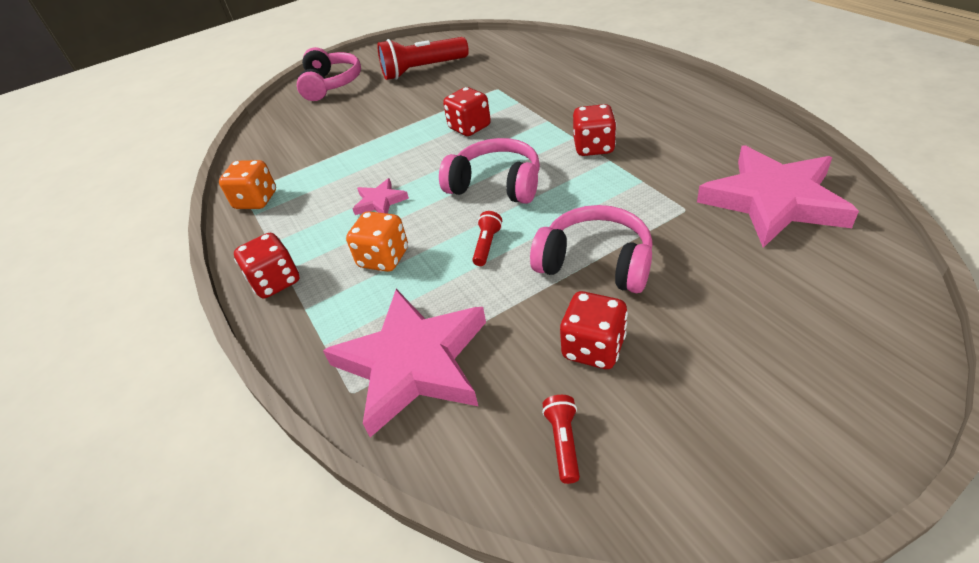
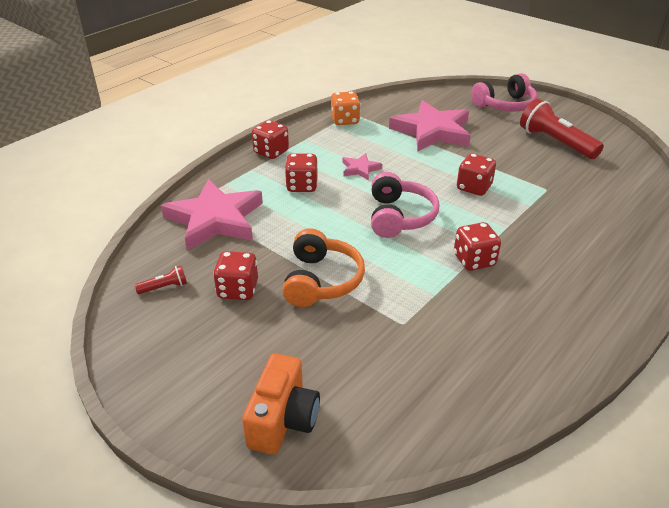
camera: 65 degrees right, 5 degrees down
(384, 258) = (302, 186): orange dice -> red dice
(487, 245) = (327, 226): red flashlight -> none
(595, 263) = (321, 280): pink headphones -> orange headphones
(773, 201) = (433, 380): pink star -> pink star (432, 131)
(844, 324) = (283, 420): none -> orange camera

